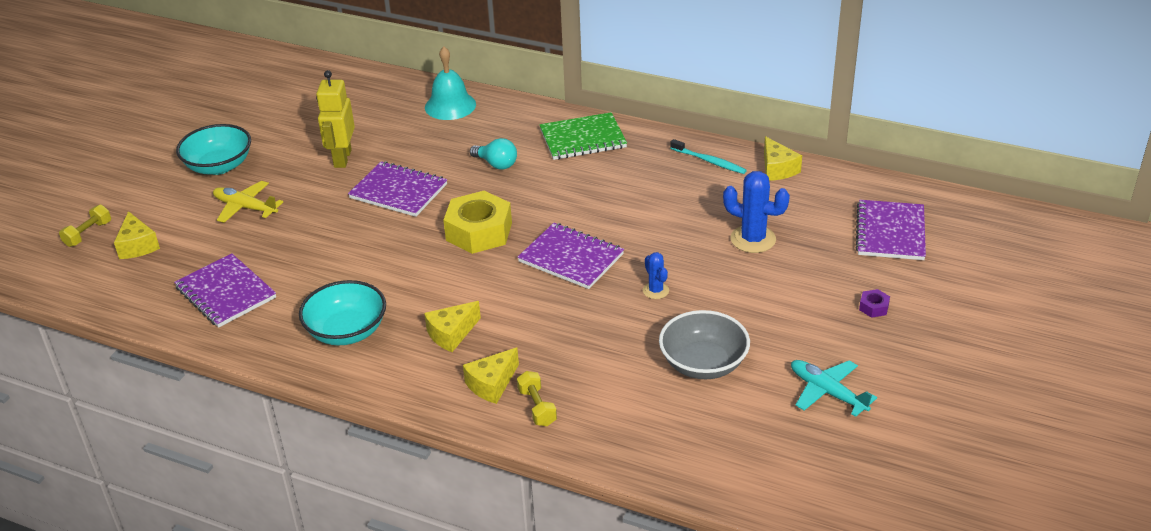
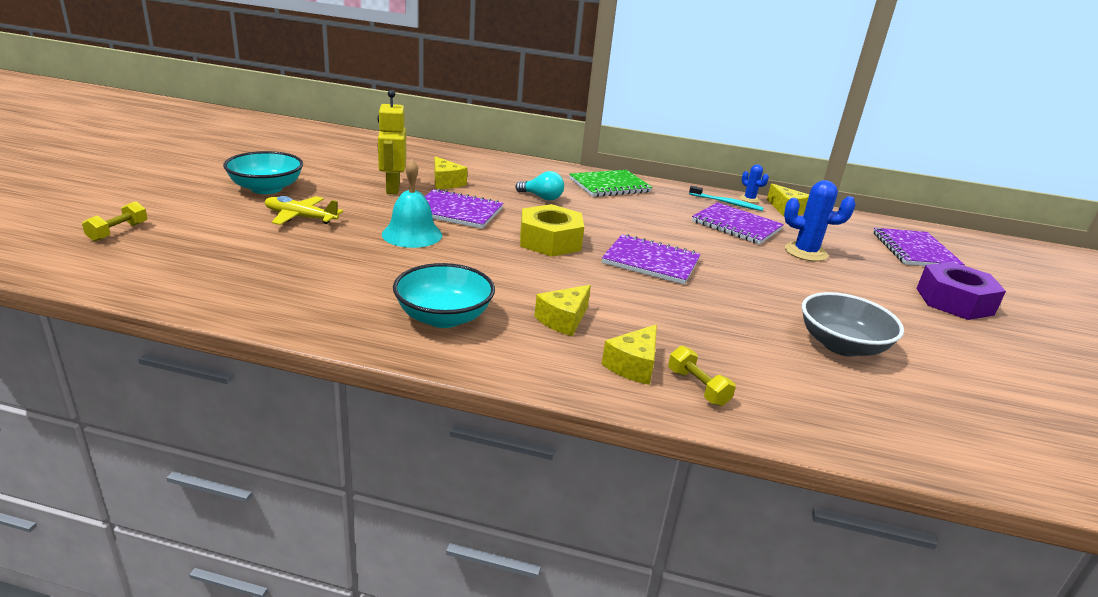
camera: 15 degrees left, 10 degrees down
(137, 246) = (179, 242): yellow cheese -> yellow cheese (446, 182)
(226, 292) = (290, 282): purple notebook -> purple notebook (736, 225)
(450, 105) = (481, 162): turquoise bell -> turquoise bell (412, 234)
(655, 291) = (748, 287): blue cactus -> blue cactus (749, 199)
(828, 392) = (982, 369): turquoise plane -> none
(873, 307) = (954, 301): purple nut -> purple nut, size x2.43

